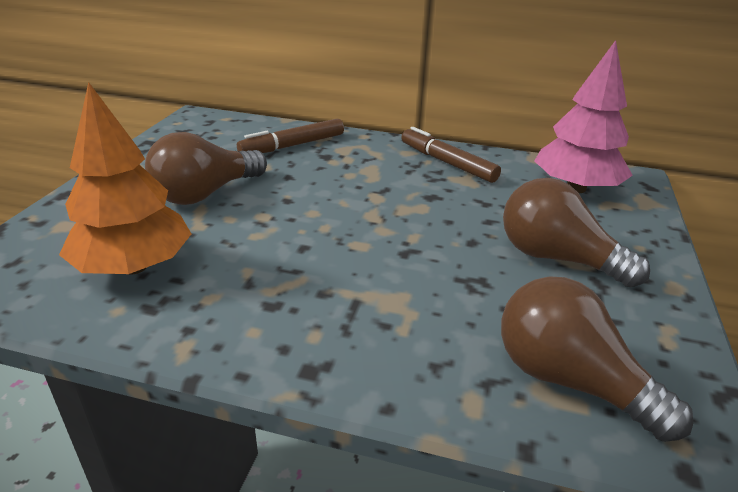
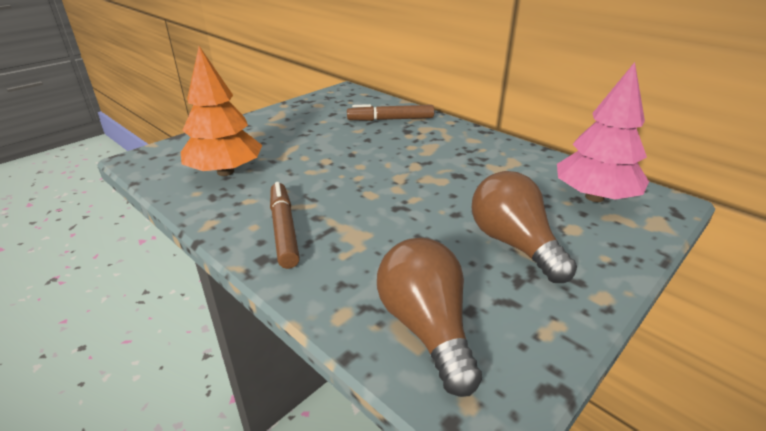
camera: 30 degrees right, 0 degrees up
(205, 193) = (304, 139): brown light bulb -> none
(447, 163) = (497, 153): brown marker -> brown marker (284, 230)

